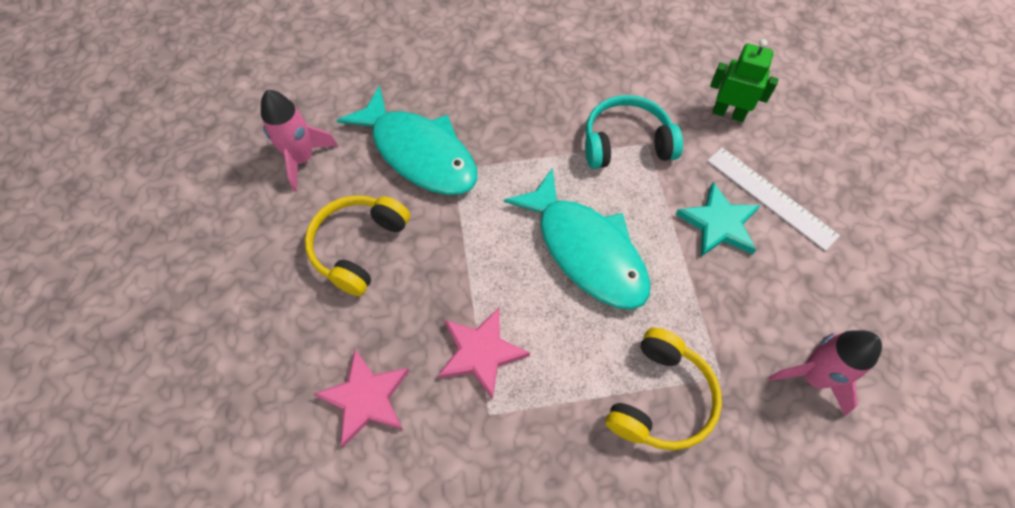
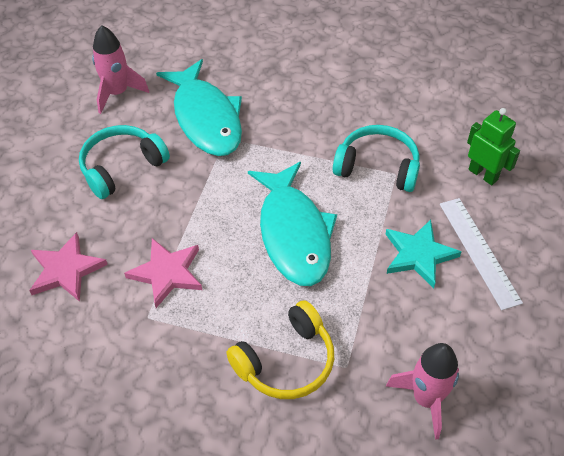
camera: 25 degrees right, 10 degrees down
(358, 247) = (122, 167): yellow headphones -> turquoise headphones

